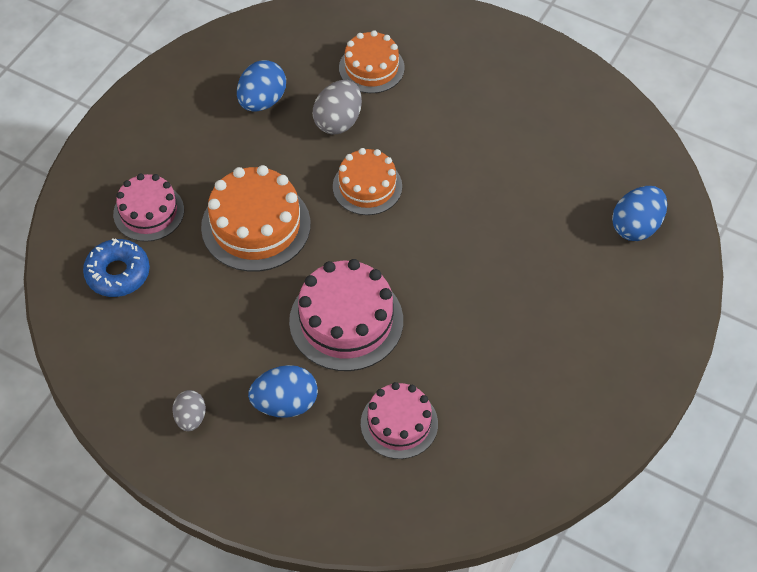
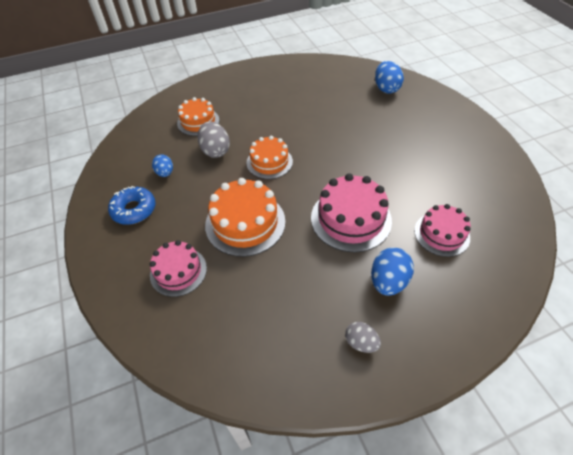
camera: 50 degrees left, 5 degrees down
(118, 273) = (207, 318): blue donut -> blue donut (134, 210)
(262, 101) = (165, 173): blue egg -> blue egg, size x0.63

